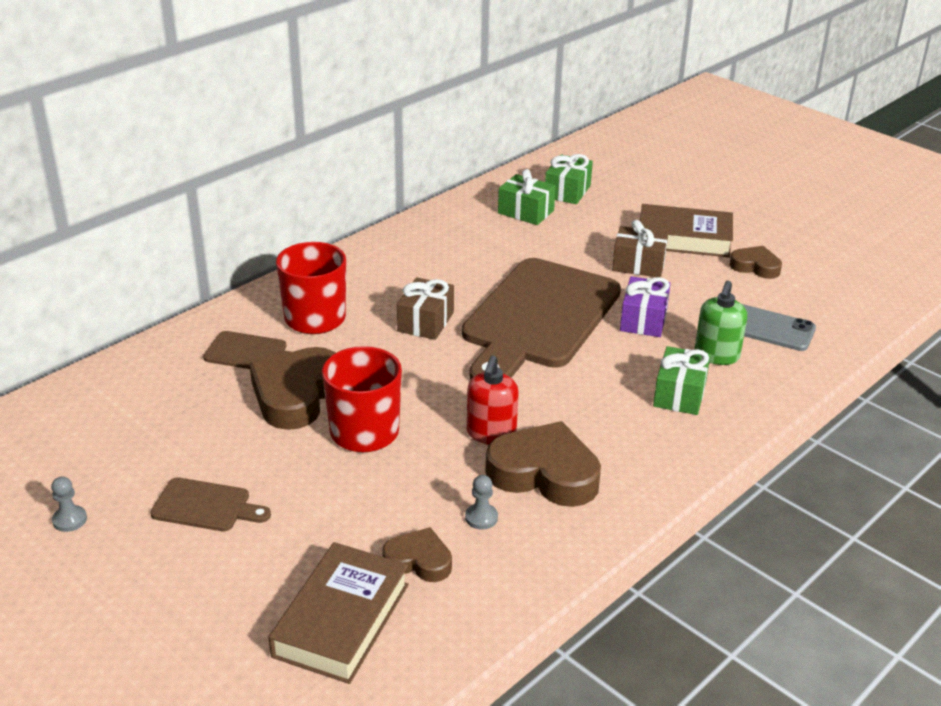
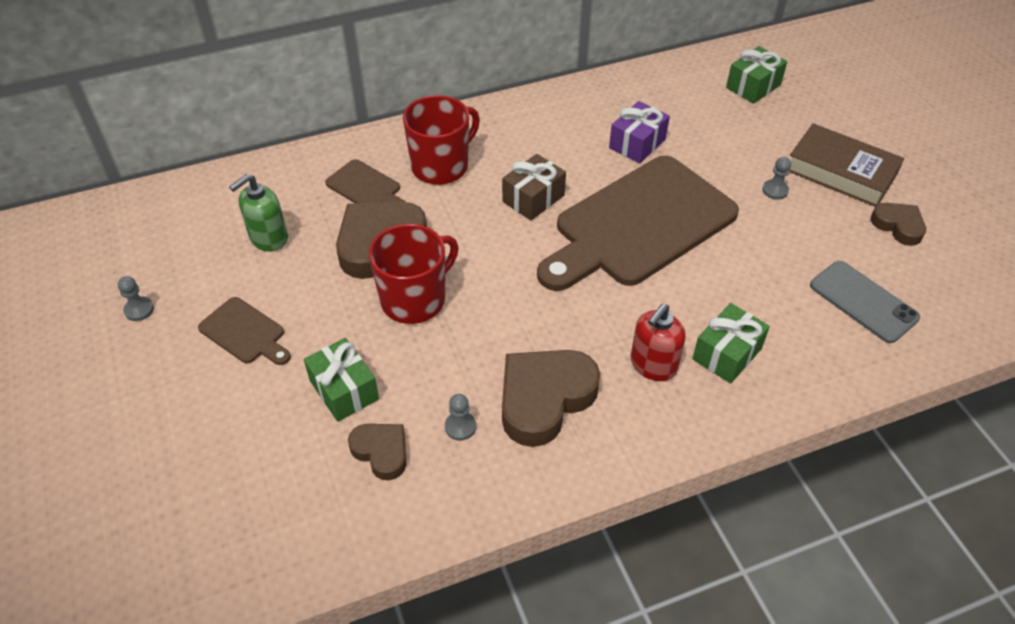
camera: 25 degrees right, 15 degrees up
(341, 620) = (284, 488): brown book -> none
(491, 434) = (521, 339): red soap dispenser -> red soap dispenser (653, 365)
(526, 212) = (698, 100): green gift -> green gift (344, 390)
(544, 473) = (544, 399): brown heart -> brown heart turned 90 degrees counterclockwise
(638, 265) = (775, 190): brown gift -> grey pawn
(643, 320) = (741, 256): purple gift -> purple gift (637, 144)
(716, 355) = (792, 320): green soap dispenser -> green soap dispenser (268, 238)

